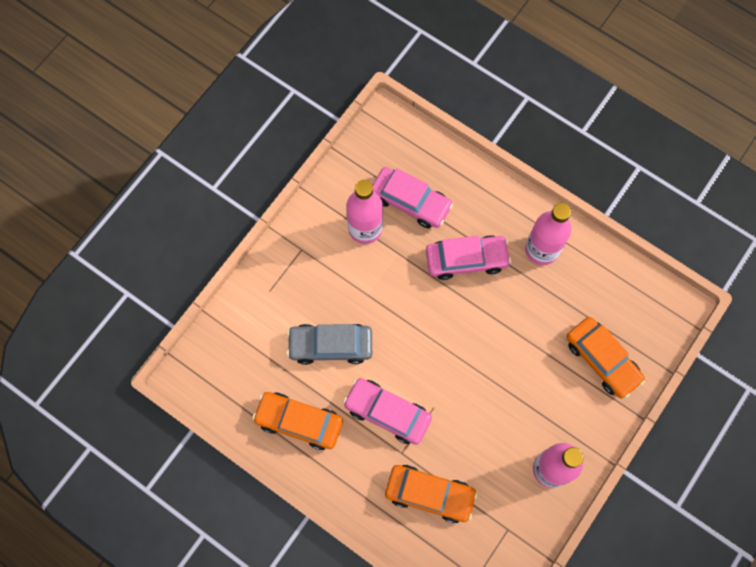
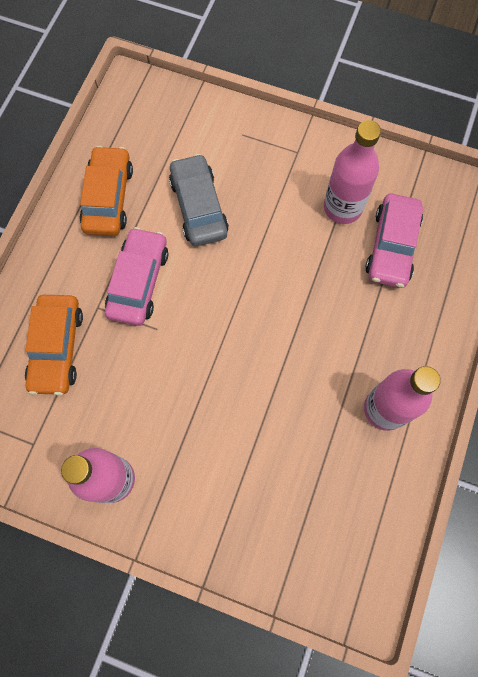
camera: 75 degrees right, 0 degrees up
(466, 260) = (342, 324): pink car -> none
(602, 360) = (265, 516): orange car -> none

